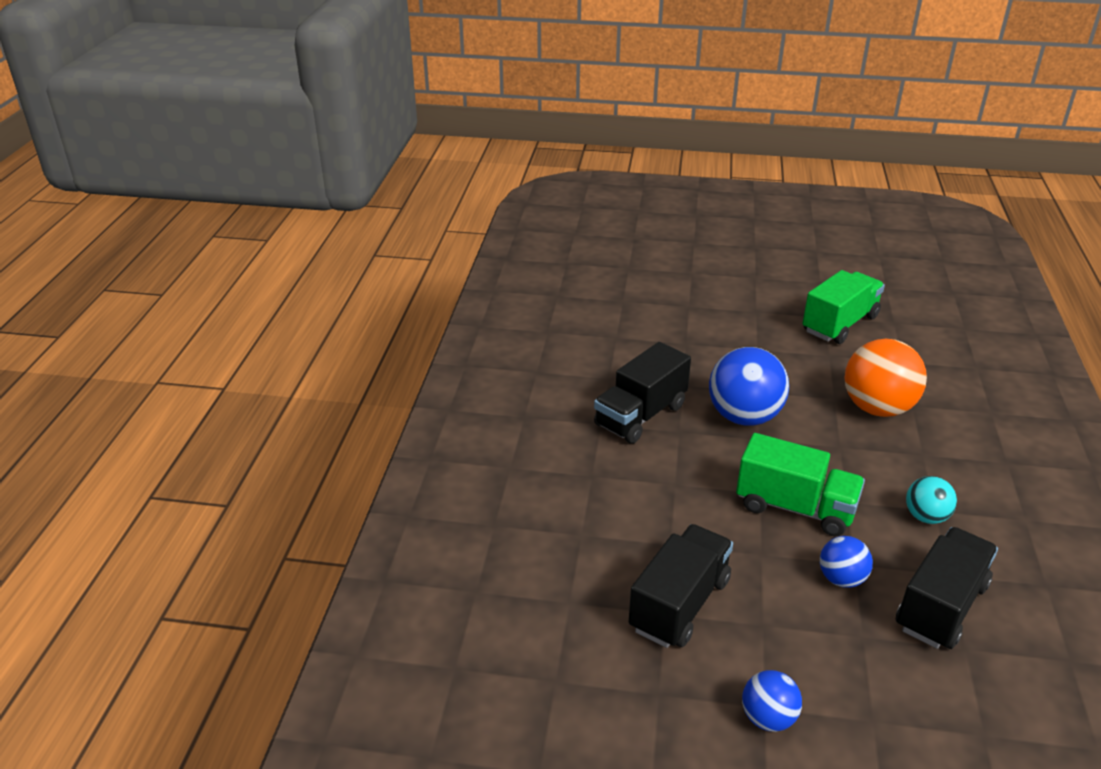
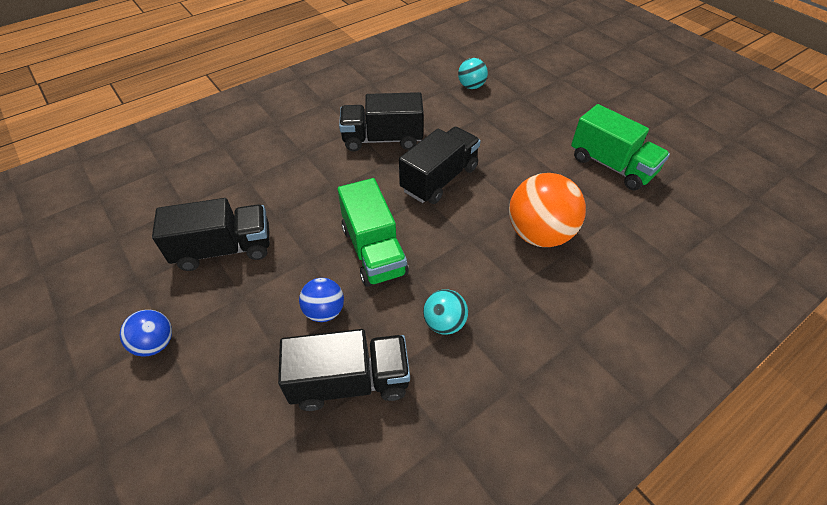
camera: 45 degrees right, 15 degrees up
(632, 321) = (471, 86): none -> turquoise ball
(744, 417) = (439, 179): blue ball -> black truck
(840, 324) = (611, 165): green truck -> green truck turned 45 degrees clockwise

